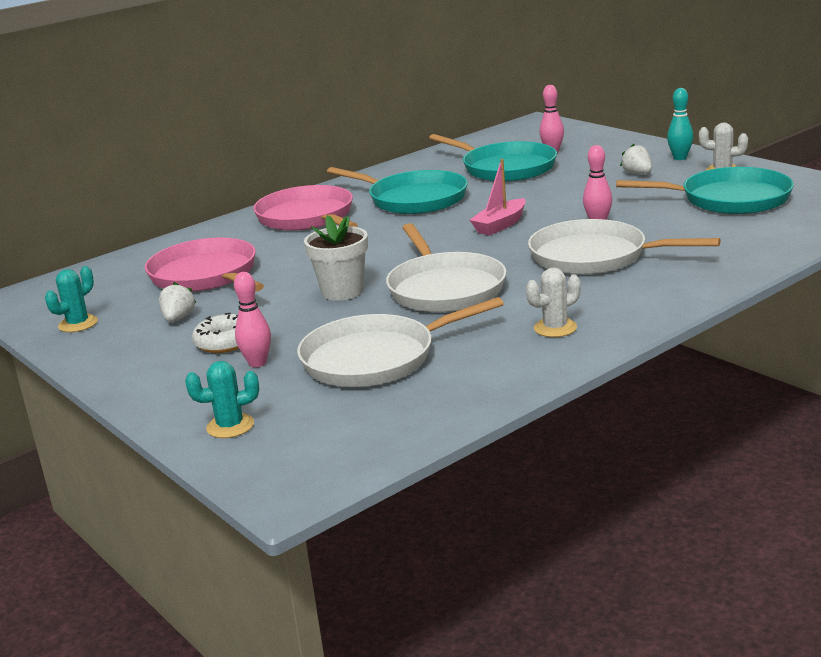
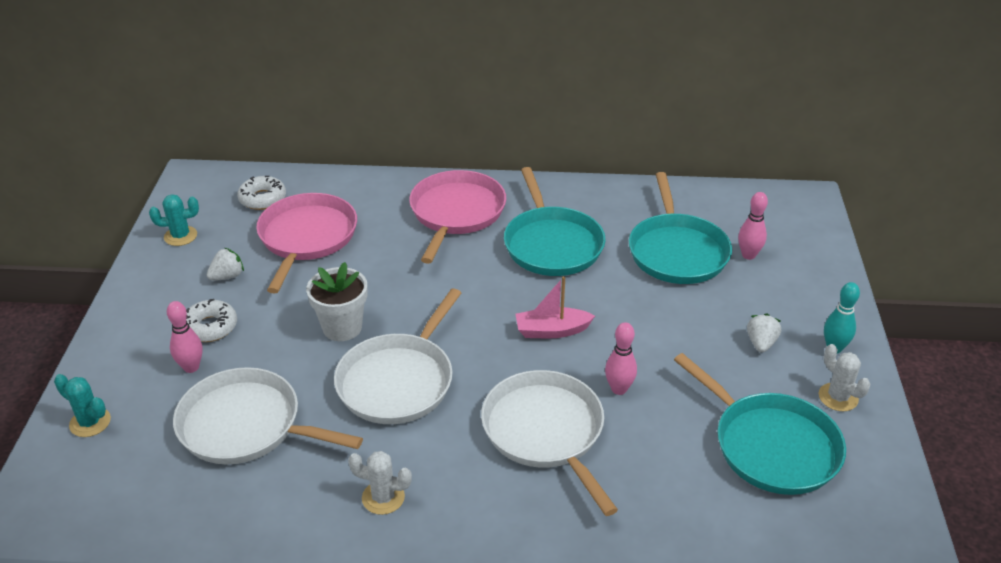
camera: 40 degrees right, 15 degrees up
(115, 279) = (262, 199): none -> white donut

